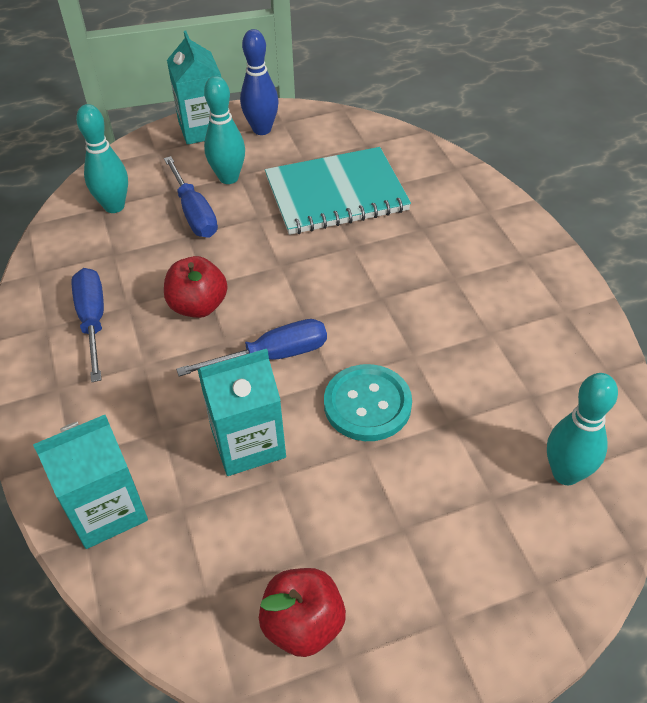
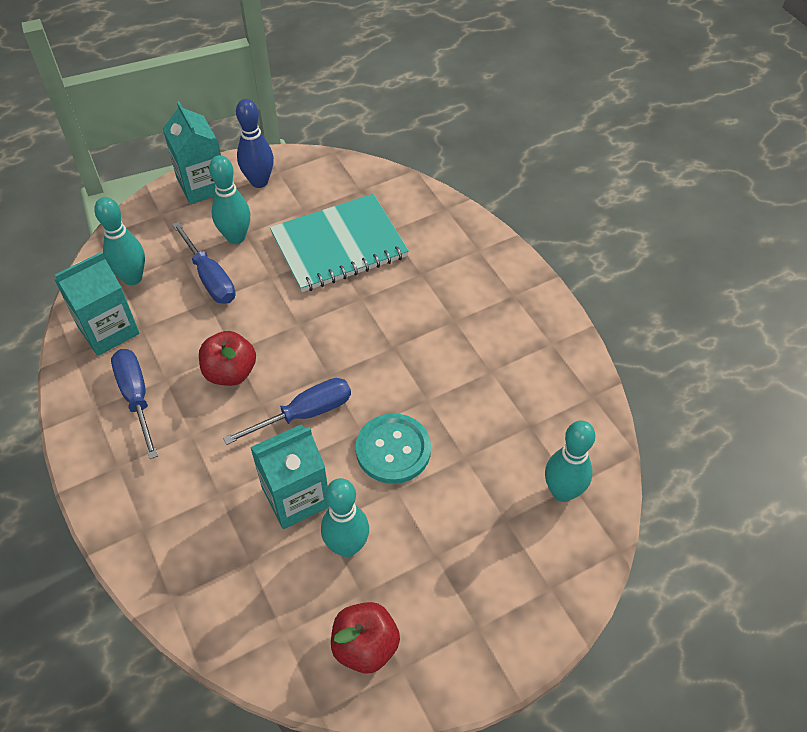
camera: 10 degrees left, 5 degrees up
(107, 509) = (185, 571): turquoise carton -> turquoise carton (108, 330)
(298, 504) = (347, 546): none -> turquoise bowling pin

